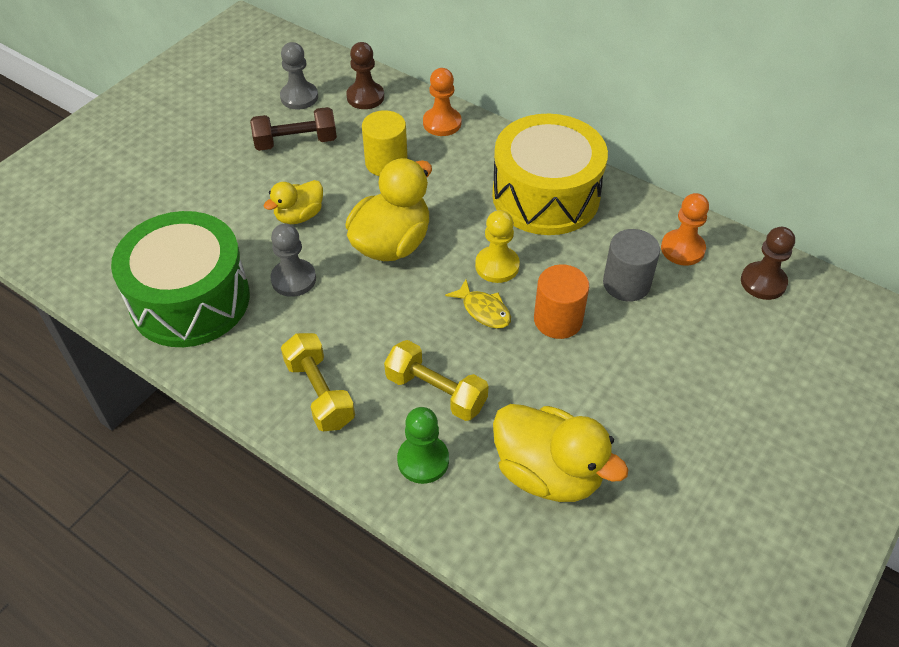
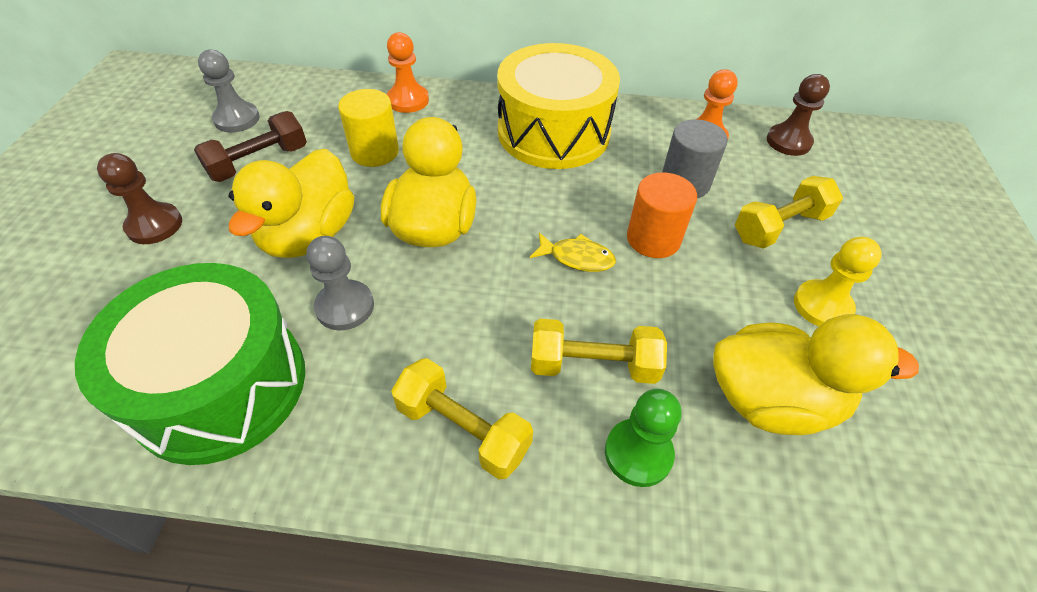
camera: 30 degrees left, 0 degrees up
(299, 216) = (309, 235): yellow duck -> yellow duck, size x1.74
(365, 97) = (312, 99): brown pawn -> brown pawn (154, 225)
(497, 266) = (557, 210): yellow pawn -> yellow pawn (822, 306)
(678, 354) = (779, 227): none -> yellow dumbbell

